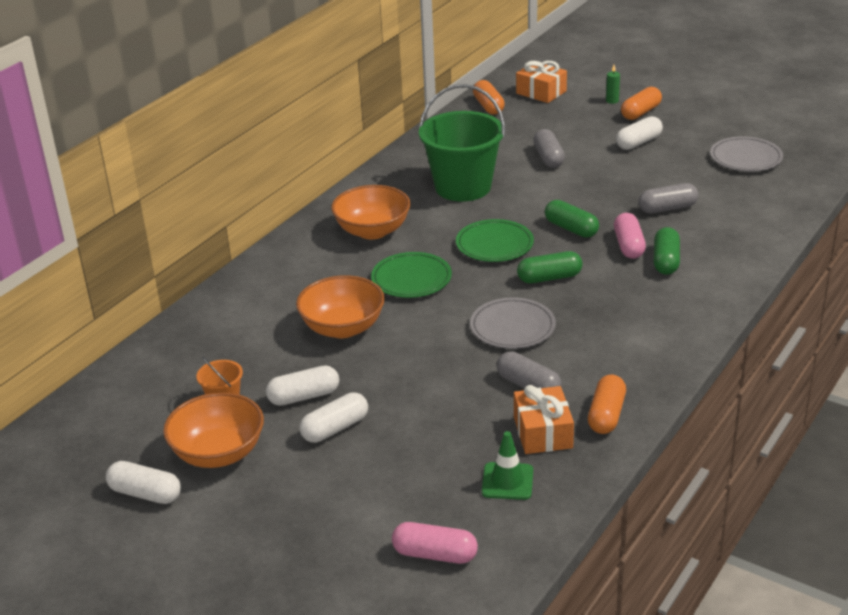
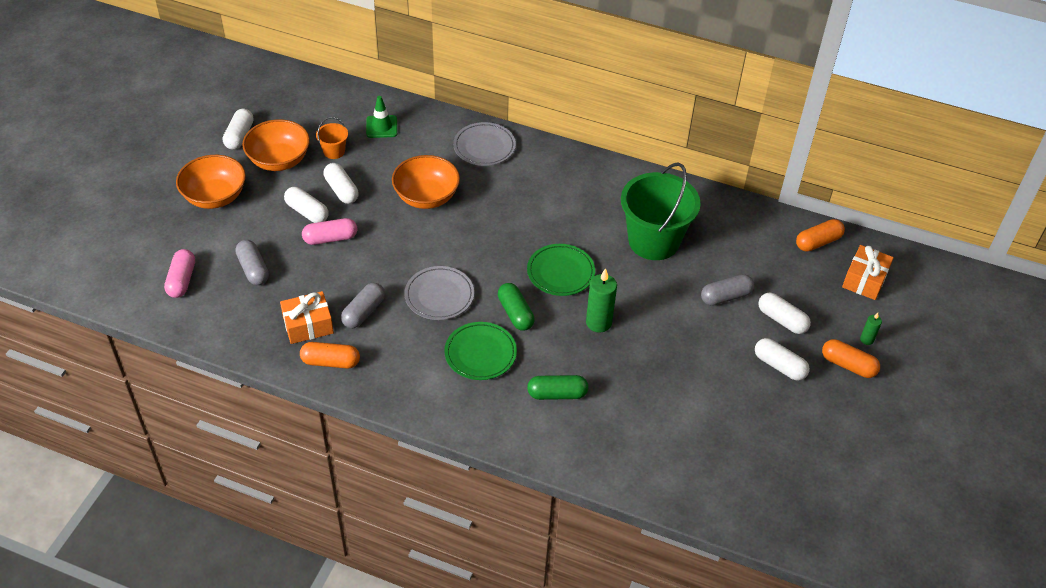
camera: 75 degrees right, 15 degrees up
(372, 231) = (567, 193): orange bowl -> orange bowl (215, 197)
(411, 279) = (498, 226): green plate -> green plate (480, 353)
(507, 481) = (253, 310): green traffic cone -> green traffic cone (381, 127)
(571, 229) = (598, 322): green capsule -> green candle
(583, 135) = (782, 320): none -> white capsule
(628, 246) = (578, 366): pink capsule -> pink capsule (330, 238)
(667, 208) = (652, 393): grey capsule -> grey capsule (253, 269)
(745, 158) = (773, 458): grey plate -> grey plate (484, 147)

